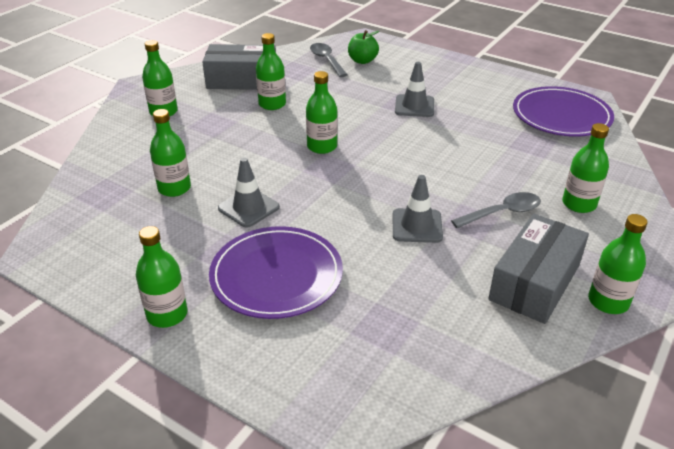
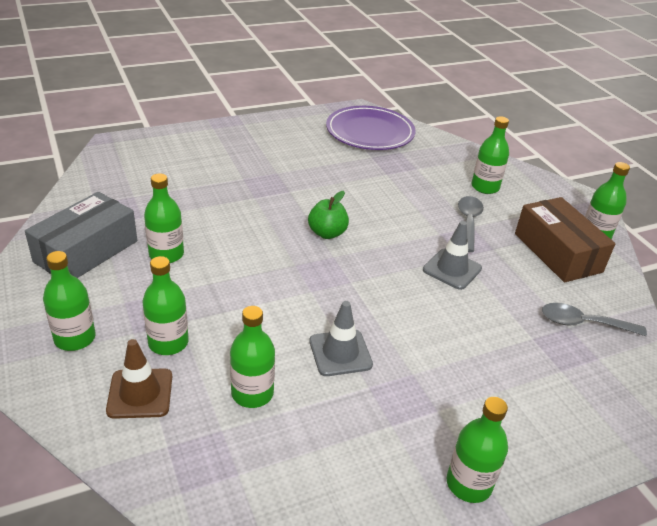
camera: 60 degrees left, 0 degrees up
(139, 151) = (140, 393): none -> brown traffic cone
(276, 275) = (460, 380): purple plate -> none
(322, 146) = (283, 261): green bottle -> green bottle (168, 343)
(326, 60) = (126, 183): grey spoon -> grey spoon (583, 323)
(362, 61) = (159, 166): green apple -> green apple (327, 233)
(414, 106) = (276, 182): grey traffic cone -> none
(534, 282) = (557, 252): grey box -> brown box

